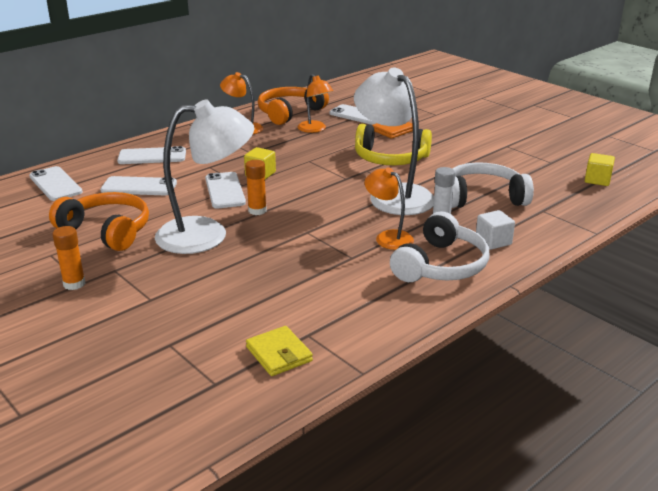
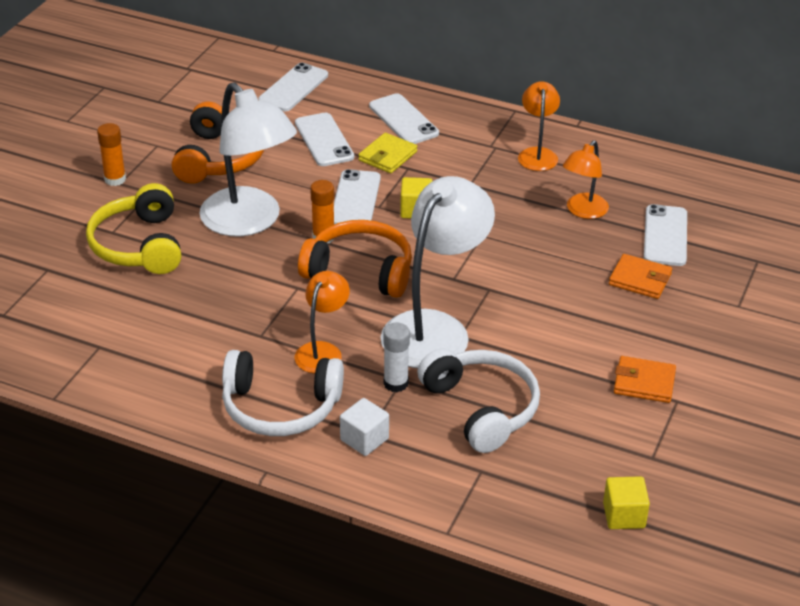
camera: 65 degrees right, 10 degrees up
(225, 190) = (355, 199): white phone -> white phone turned 45 degrees counterclockwise
(279, 354) = (60, 338): yellow wallet -> yellow wallet (387, 156)
(289, 113) = (620, 174): orange headphones -> orange headphones (360, 271)
(390, 159) = (540, 300): yellow headphones -> yellow headphones (139, 245)
(486, 150) = (644, 383): none -> orange wallet

